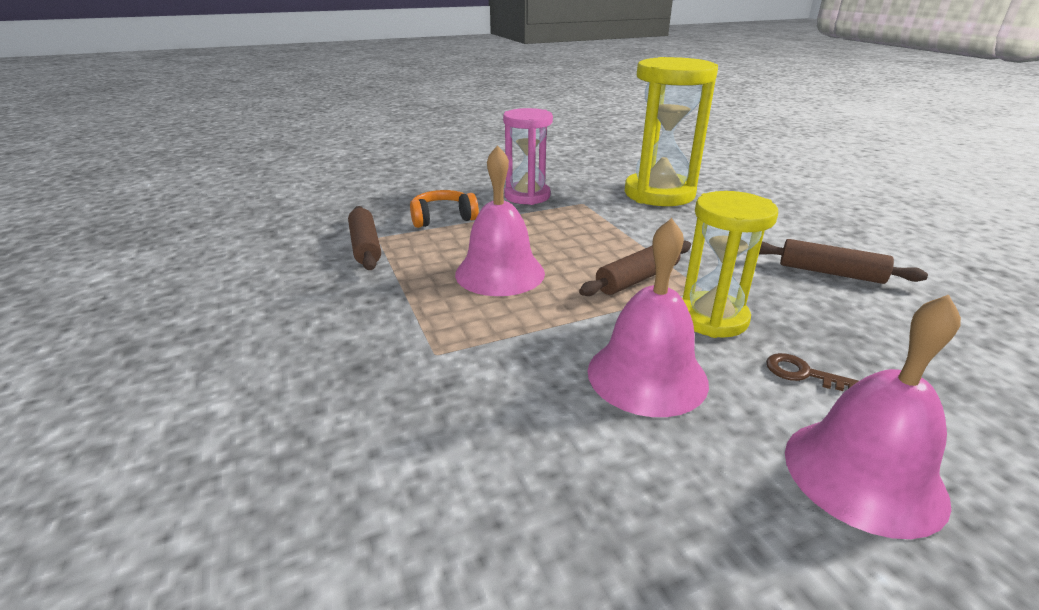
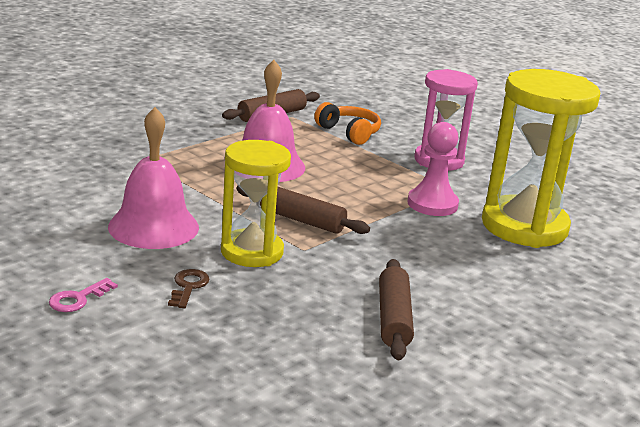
camera: 65 degrees right, 5 degrees down
(613, 215) = (432, 204): none -> pink pawn
(863, 474) = (78, 299): pink bell -> pink key

